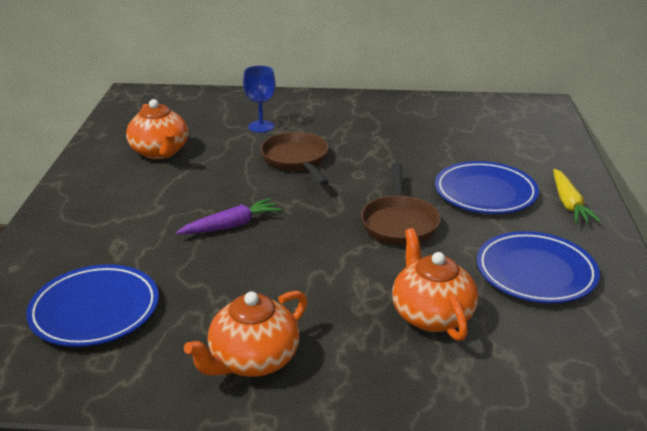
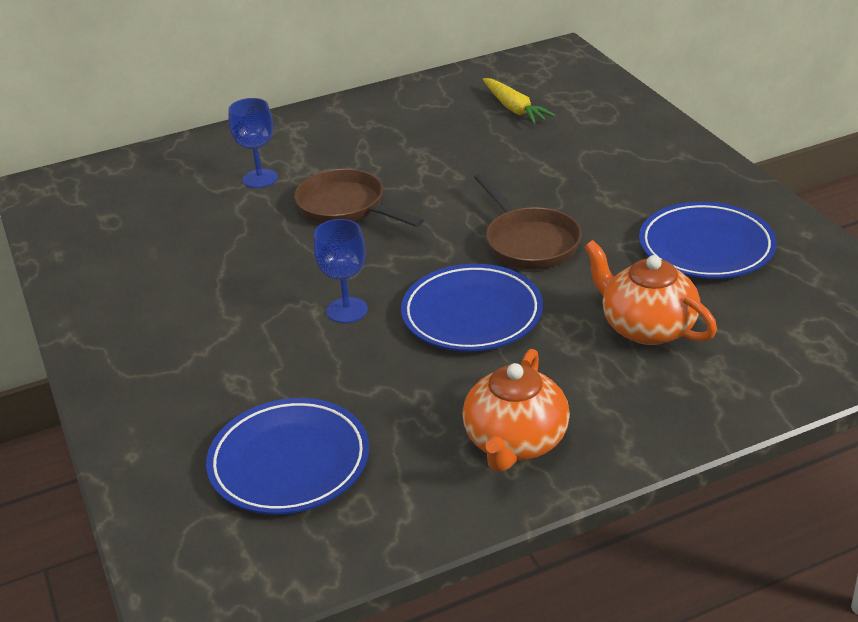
camera: 25 degrees left, 5 degrees up
(160, 152) = (164, 252): orange teapot -> none
(231, 225) = (347, 310): purple carrot -> blue goblet
(485, 193) = (586, 178): blue plate -> blue plate (472, 314)
(569, 204) = (678, 162): yellow carrot -> yellow carrot (514, 109)

